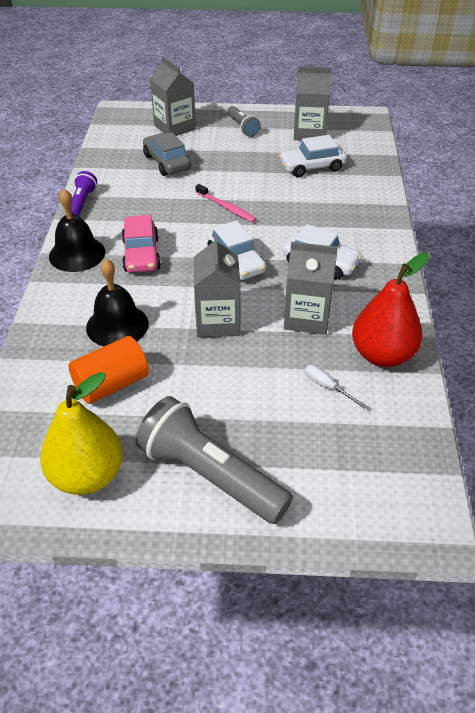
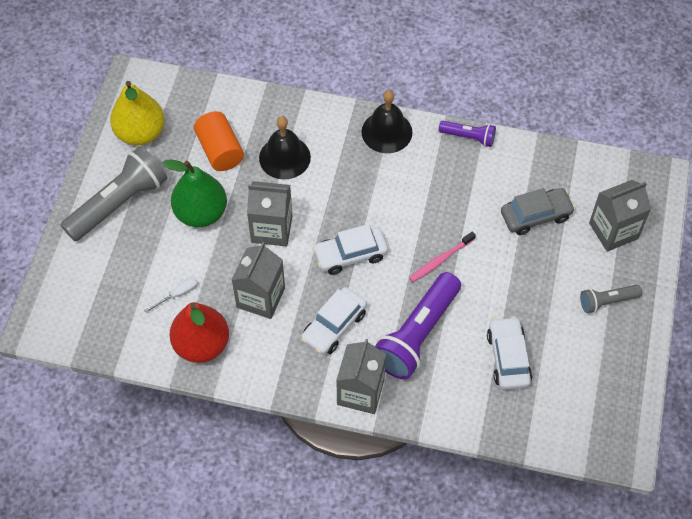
camera: 100 degrees right, 15 degrees up
(141, 255) = (375, 181): pink car -> none
(209, 386) = (201, 213): none -> green pear
(309, 133) = (587, 373): grey carton -> grey carton (360, 392)
(309, 213) = (417, 334): none -> purple flashlight

